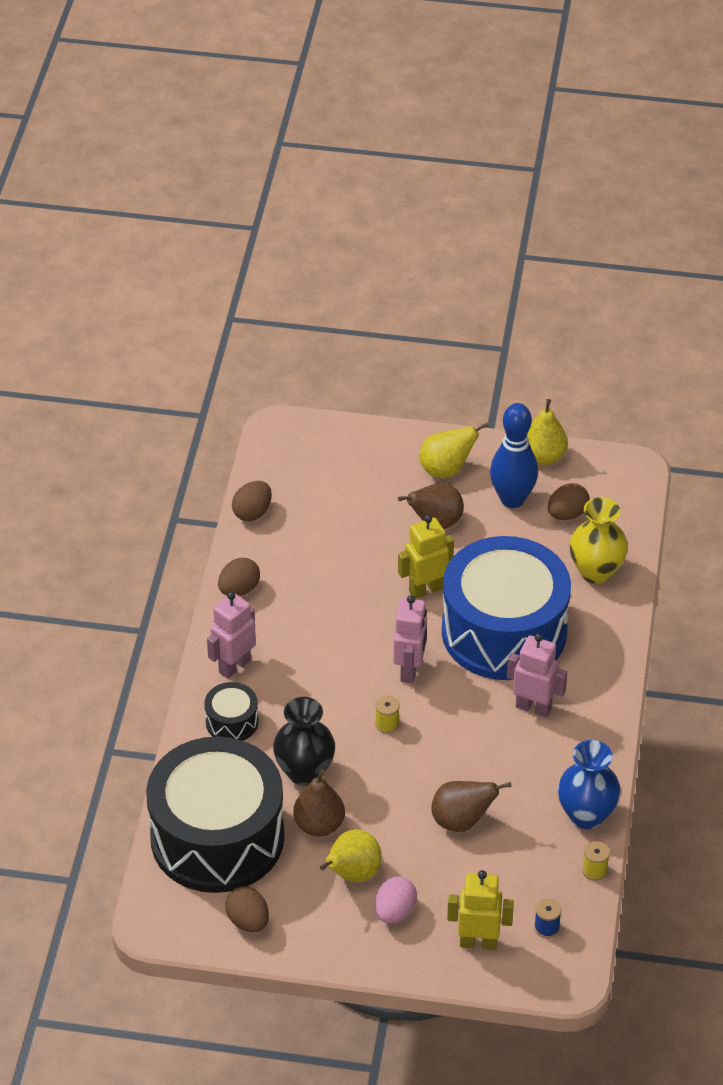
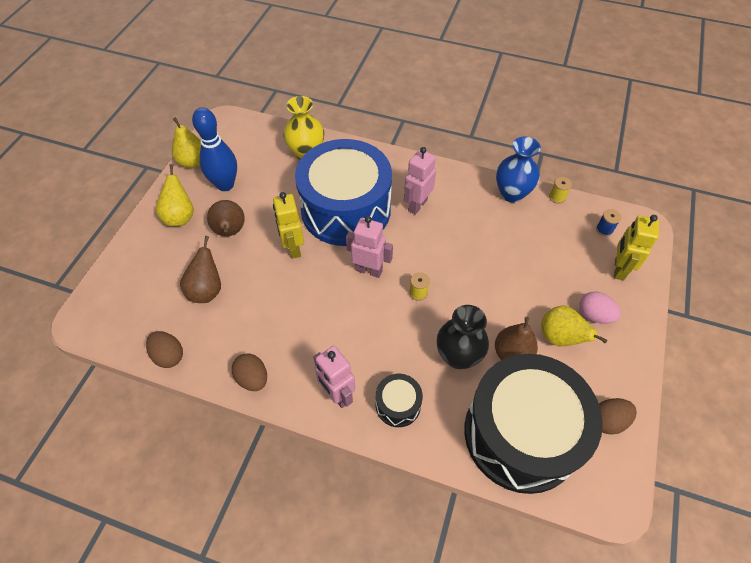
camera: 80 degrees left, 10 degrees up
(461, 821) = (513, 261): brown pear -> brown pear (207, 290)
(567, 514) = (250, 159): brown egg -> none

